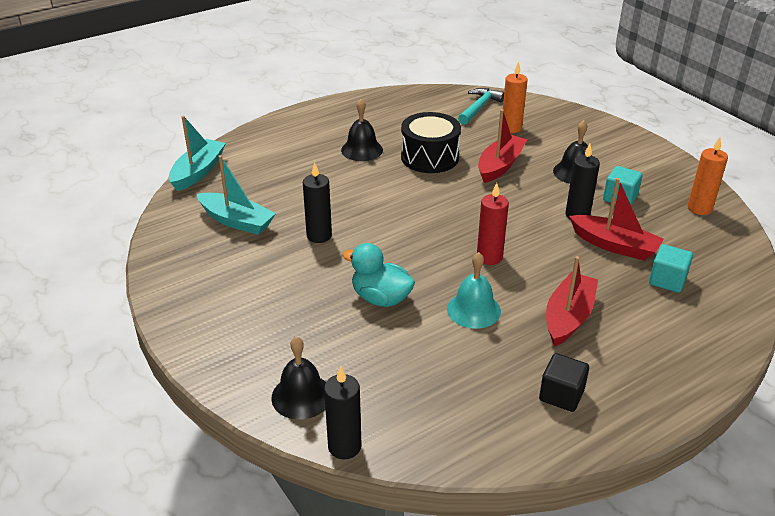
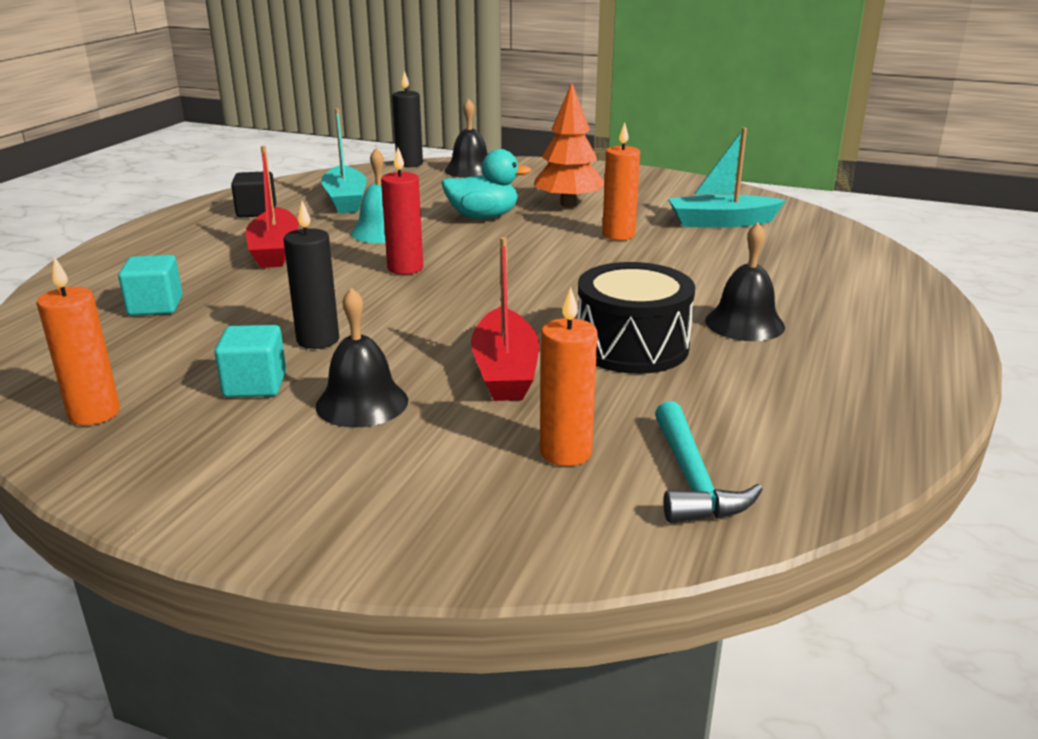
camera: 145 degrees right, 10 degrees down
(198, 172) = (864, 242): turquoise boat -> turquoise boat (345, 200)
(298, 288) = (568, 204): none -> orange tree
(319, 236) = (618, 235): black candle -> orange candle
(614, 245) = (243, 321): red boat -> none

